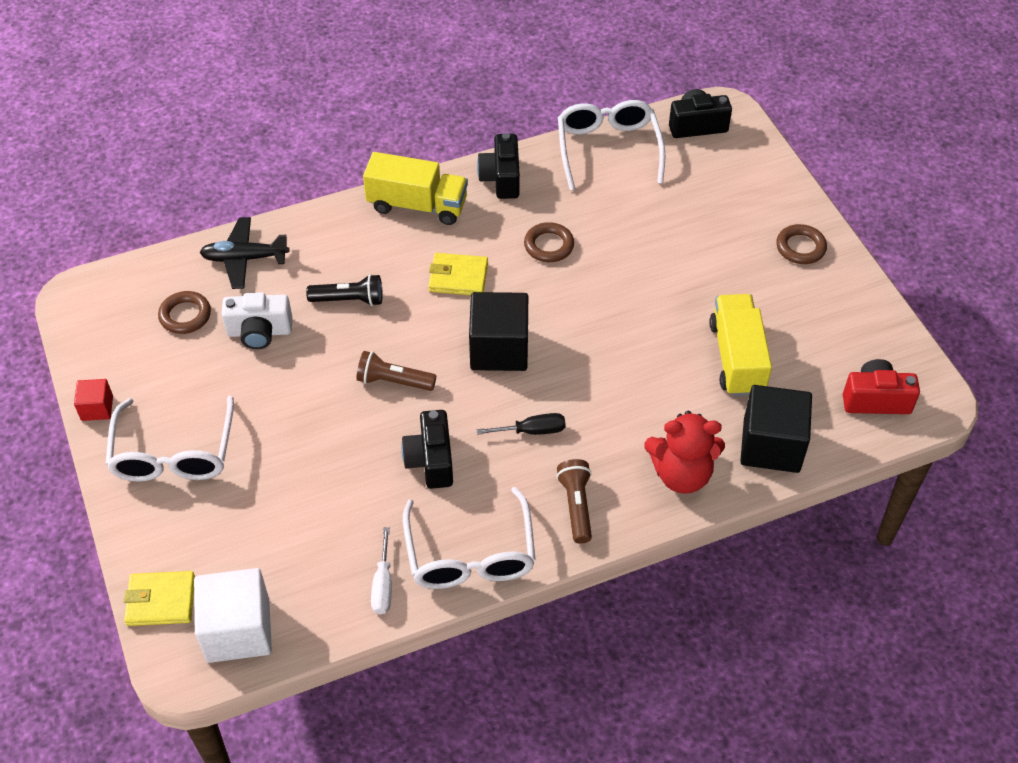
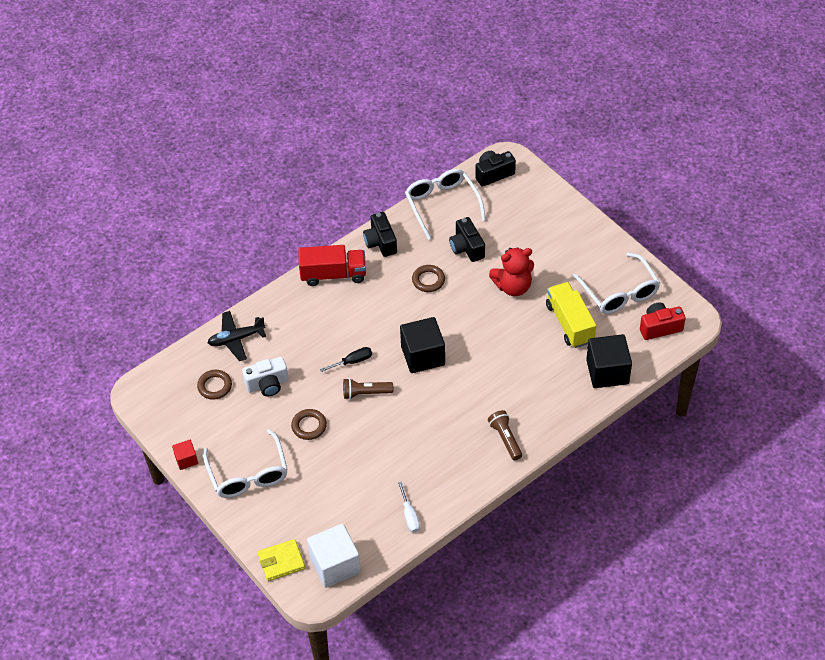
camera: 15 degrees left, 0 degrees up
(349, 300) = (316, 349): black flashlight -> none
(417, 205) = (333, 274): yellow truck -> red truck
(431, 460) = (408, 435): black camera -> black camera (467, 248)
(458, 277) = (379, 316): yellow wallet -> none
(470, 554) = (454, 484): white glasses -> white glasses (619, 292)
(532, 431) = (462, 401): black screwdriver -> black screwdriver (353, 361)
(681, 474) = (560, 403): red teddy bear -> red teddy bear (513, 286)
(800, 247) = (585, 241): brown ring -> brown ring (309, 426)

